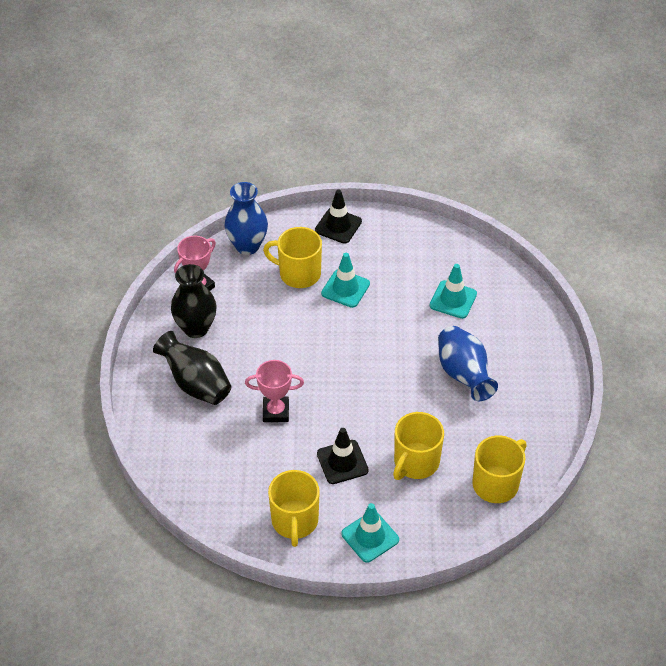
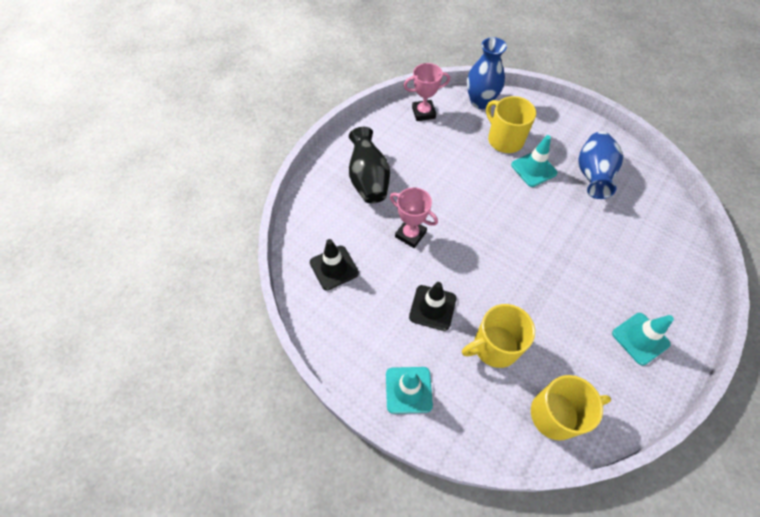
camera: 35 degrees right, 10 degrees up
(196, 328) = (399, 140): black vase -> none
(294, 521) = (358, 334): yellow mug -> none
(338, 226) = (560, 120): black traffic cone -> black traffic cone (334, 268)
(453, 300) = (620, 224): turquoise traffic cone -> turquoise traffic cone (640, 338)
(463, 375) = (589, 293): blue vase -> blue vase (592, 175)

